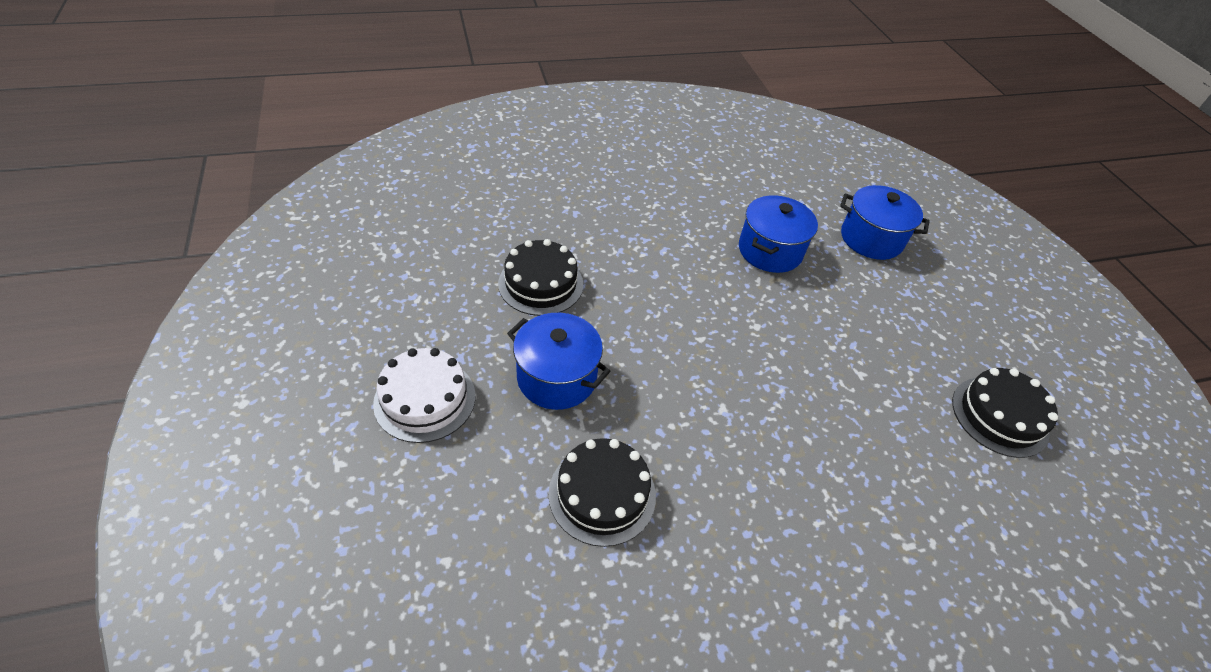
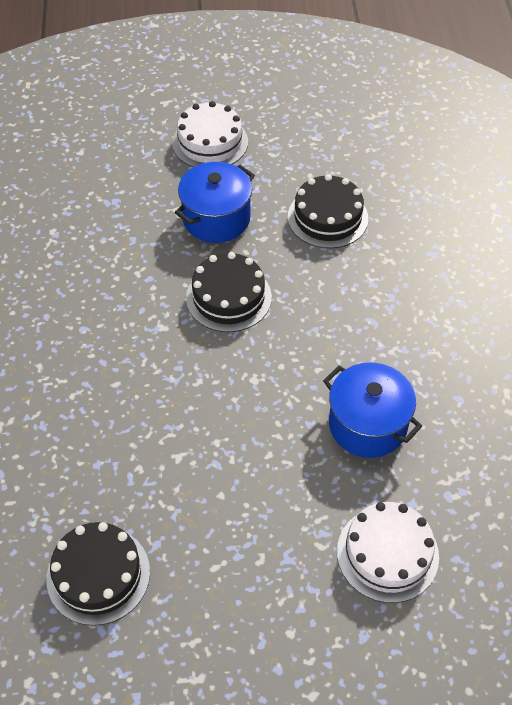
camera: 105 degrees right, 5 degrees up
(602, 494) = (104, 234): black cake -> black cake (228, 297)
(871, 239) = (387, 553): blue pot -> white cake

